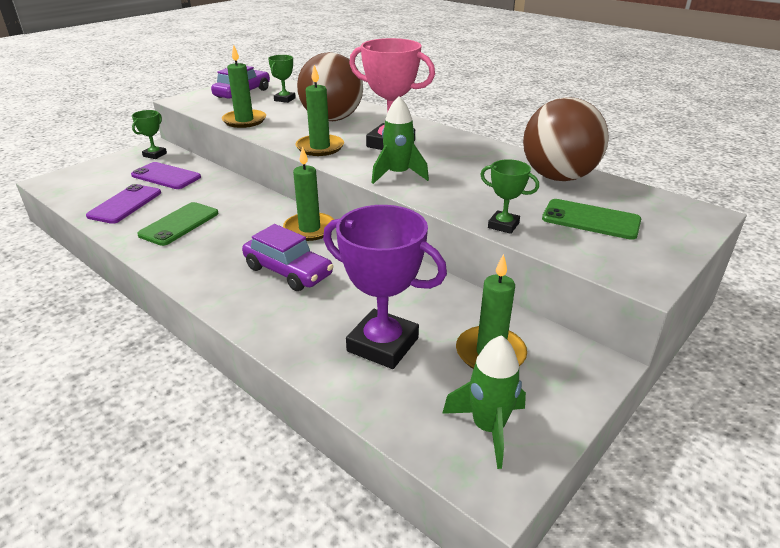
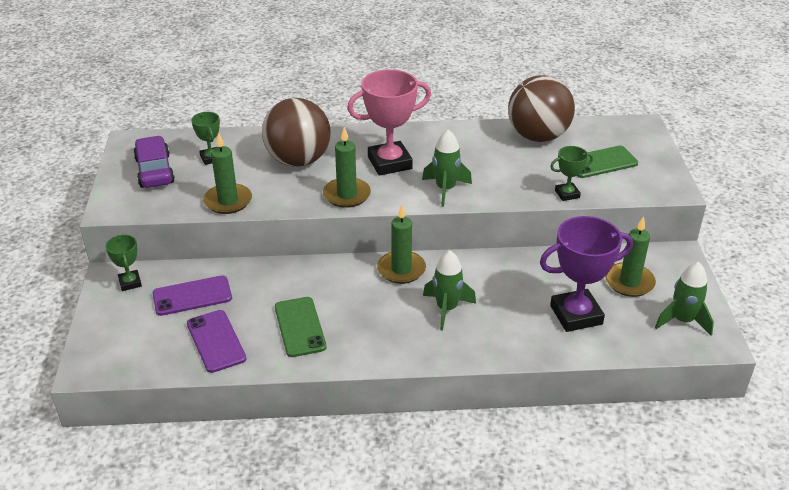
camera: 45 degrees left, 5 degrees up
(288, 271) = (446, 309): purple car -> green rocket

